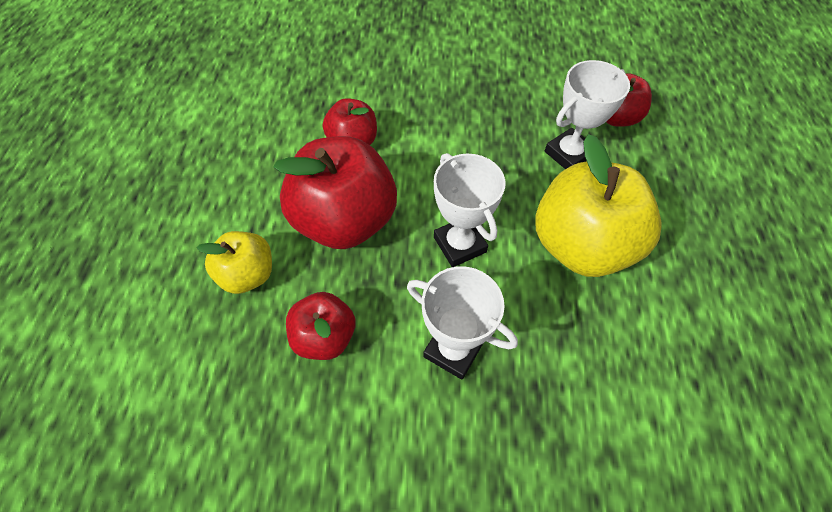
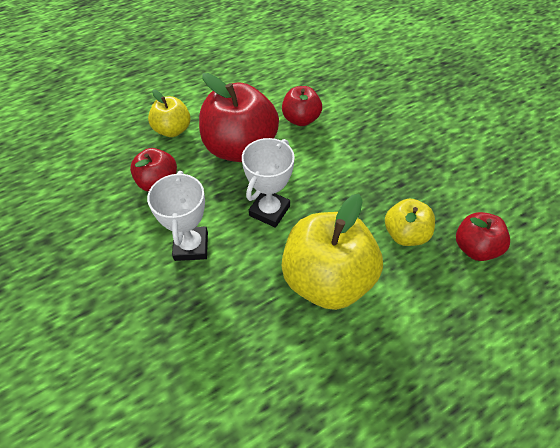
camera: 55 degrees right, 5 degrees down
(569, 154) = (405, 234): white trophy -> yellow apple

